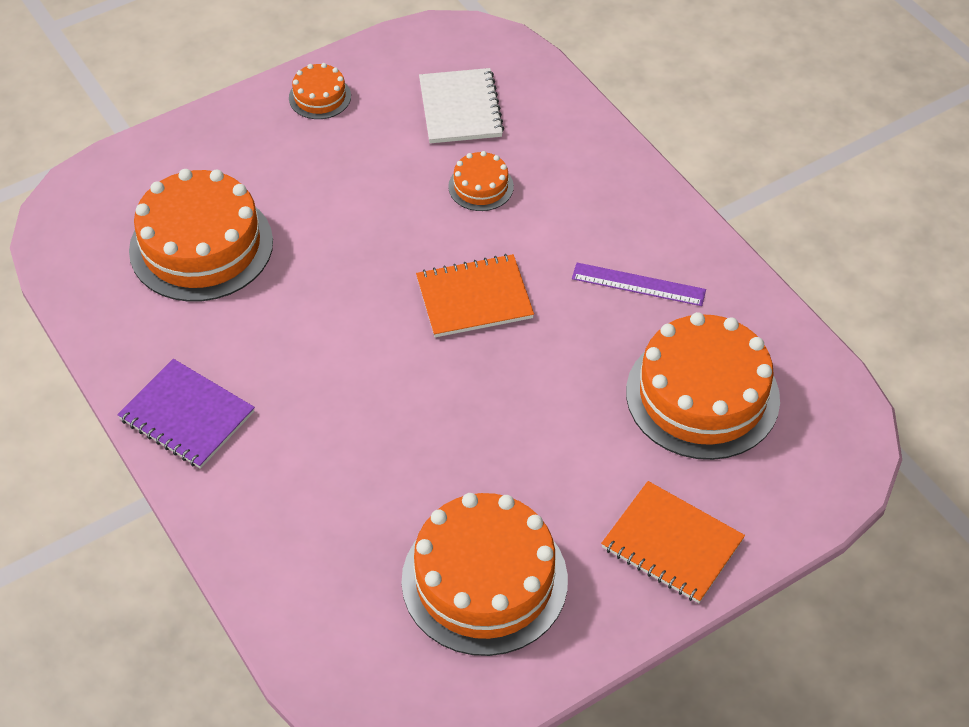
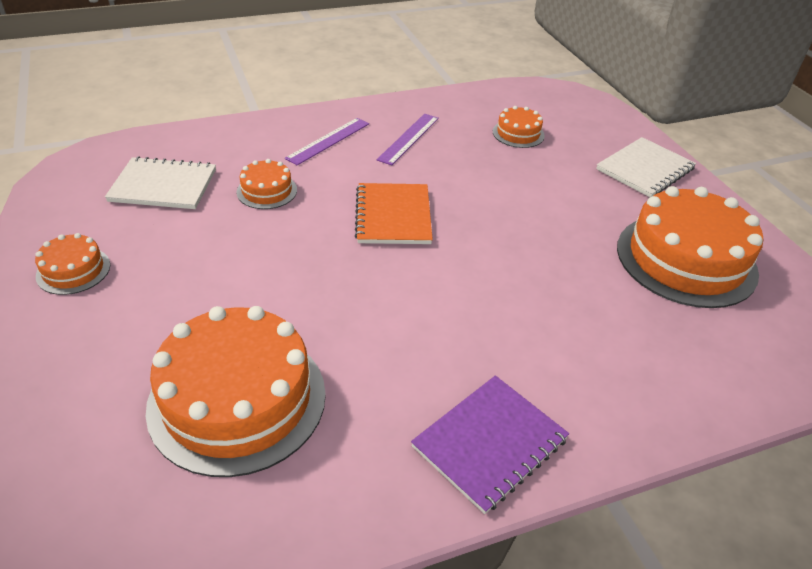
camera: 80 degrees left, 10 degrees down
(600, 212) = (328, 141): none -> purple ruler
(672, 544) = (645, 169): orange notebook -> white notebook
(702, 395) = (518, 133): orange cake -> orange cake, size x0.47

